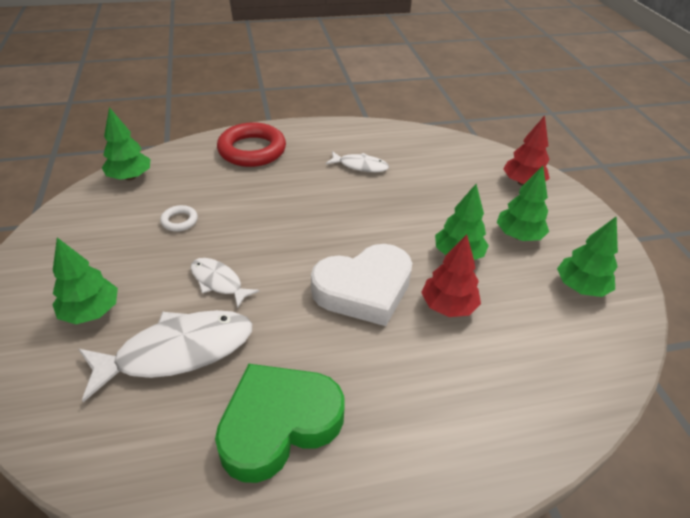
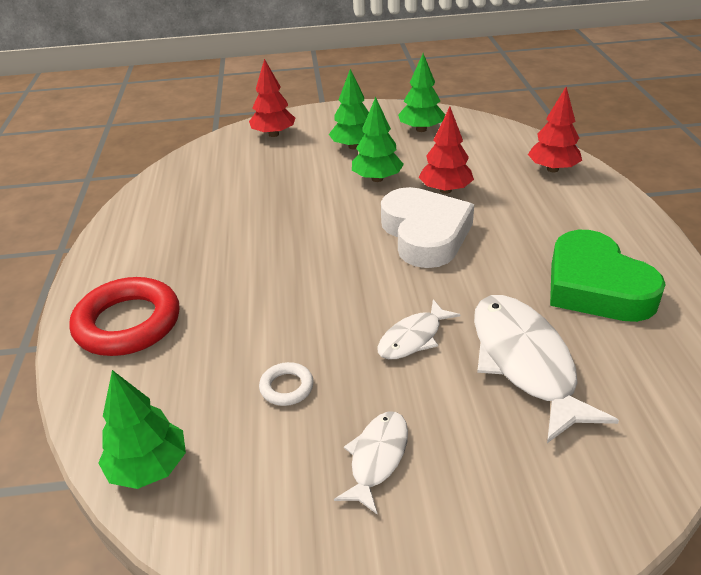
camera: 80 degrees left, 5 degrees down
(91, 312) = (470, 456): green tree -> none
(360, 166) = (207, 228): white fish -> white fish (377, 458)
(525, 414) = (552, 169): none -> red tree

